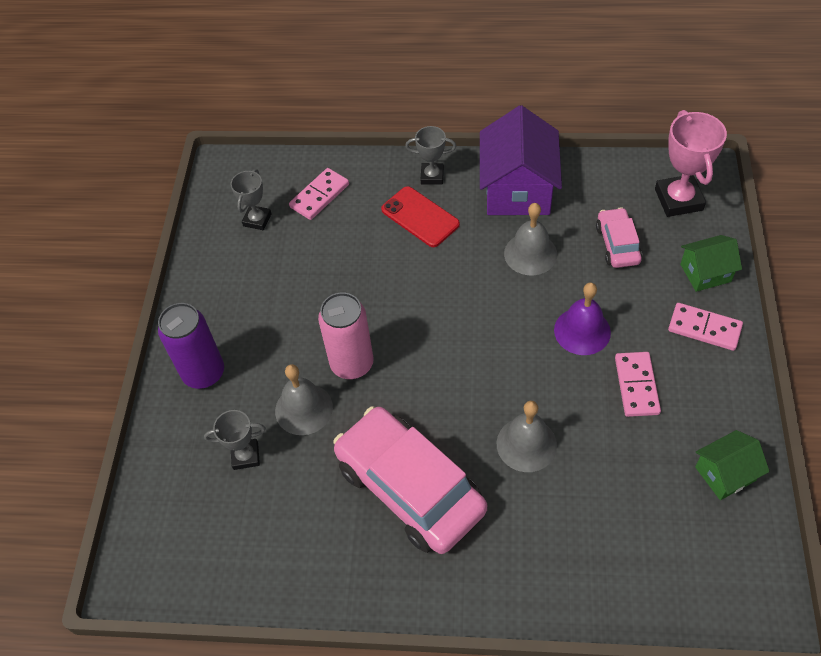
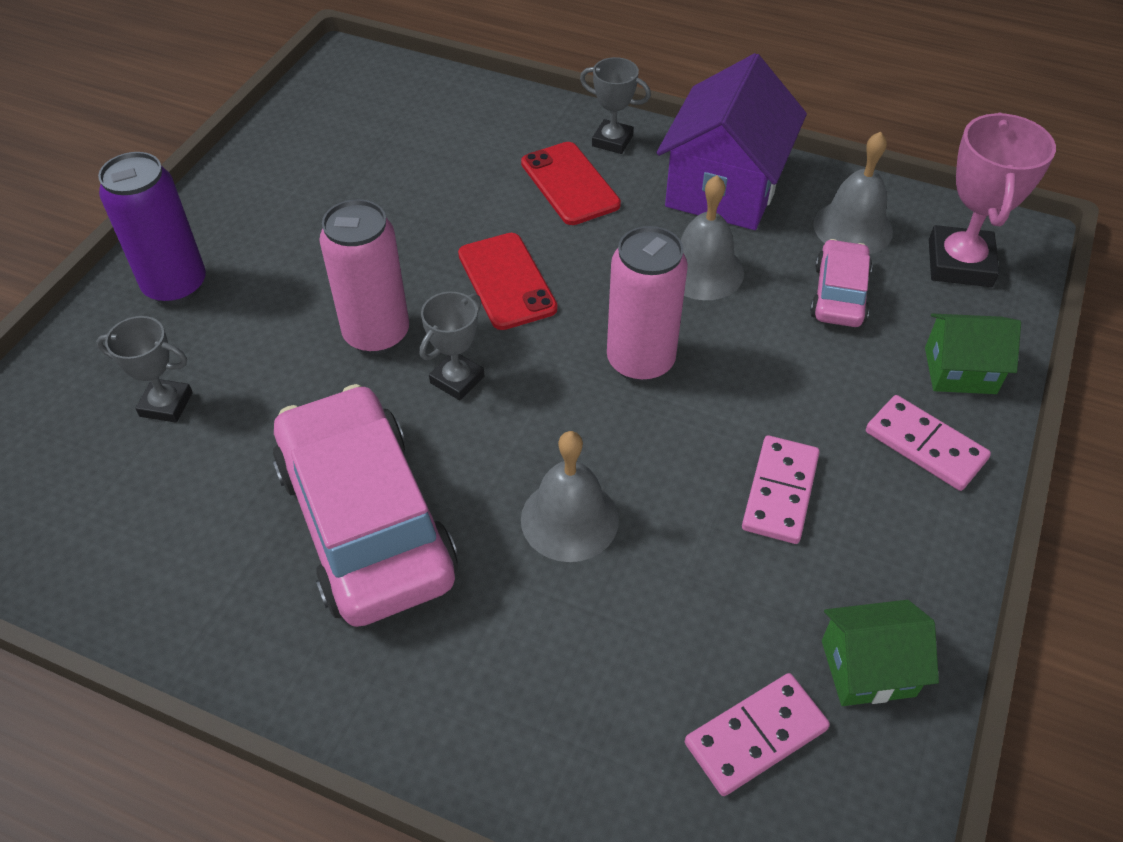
camera: 15 degrees right, 5 degrees down
(257, 220) = (352, 129): grey trophy -> grey trophy (457, 380)
(304, 409) = (279, 370): grey bell -> grey bell (853, 227)
(319, 196) = (449, 124): pink domino -> pink domino (755, 735)
(414, 300) = (507, 281): none -> red phone
(521, 328) = (640, 361): none -> pink can
(582, 331) = (731, 392): purple bell -> none

